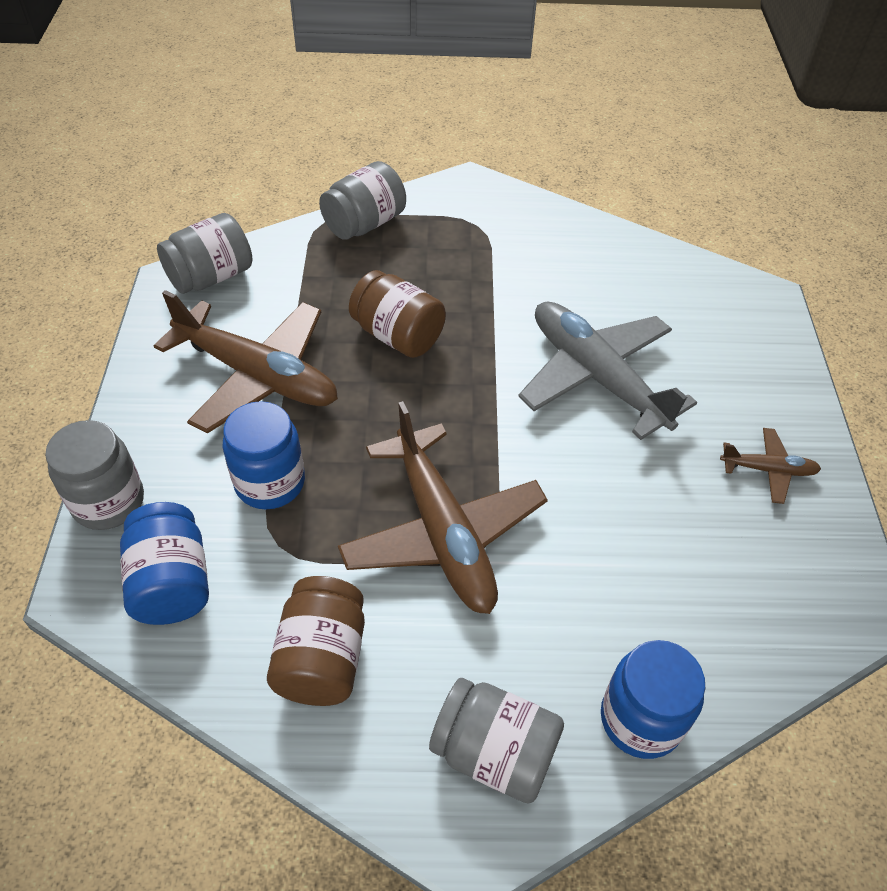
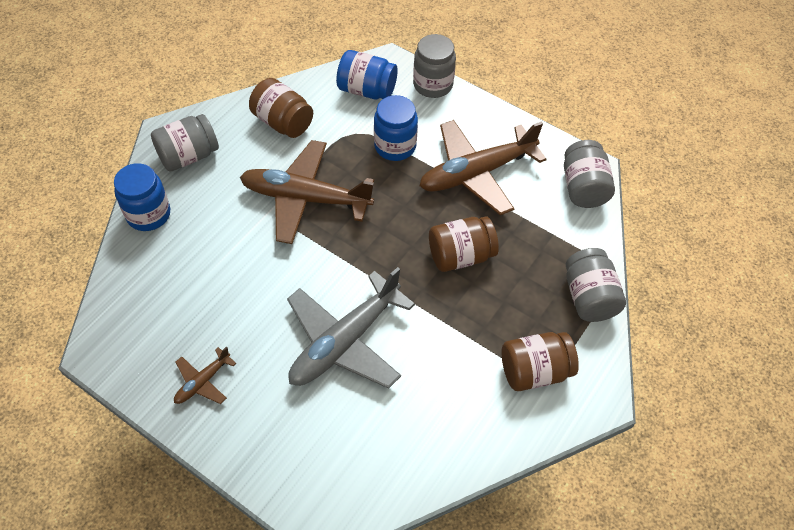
camera: 125 degrees right, 5 degrees up
(484, 229) = (534, 371): none -> brown jar
(596, 376) = (344, 342): grey plane -> grey plane turned 135 degrees clockwise

